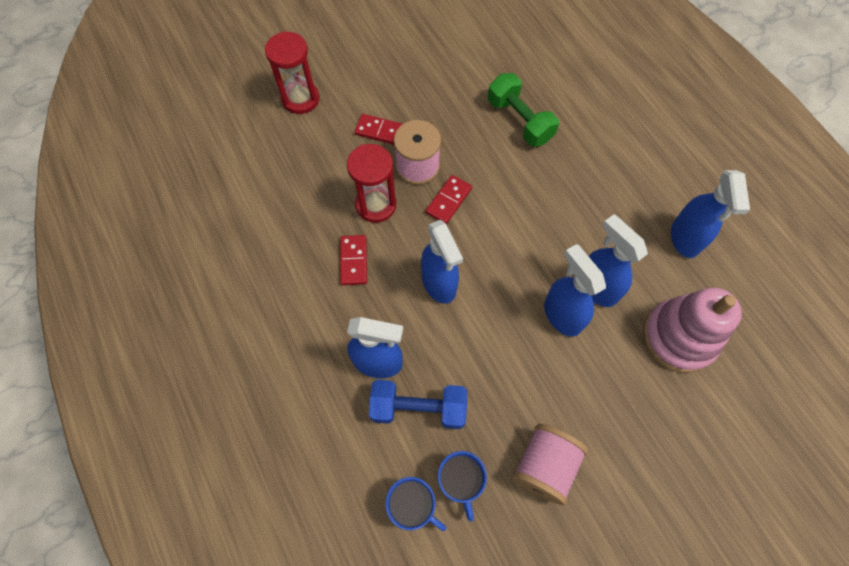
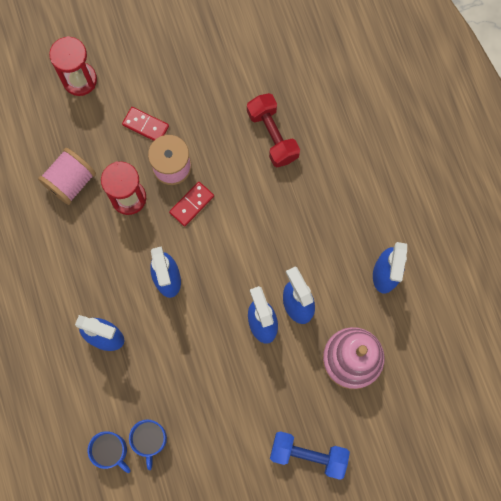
camera: 10 degrees right, 10 degrees up
(354, 261) = (101, 246): red domino -> none
(418, 408) = (130, 379): blue dumbbell -> blue dumbbell (308, 455)
(519, 121) = (272, 135): green dumbbell -> red dumbbell
(544, 466) = (217, 440): pink spool -> pink spool (71, 182)

